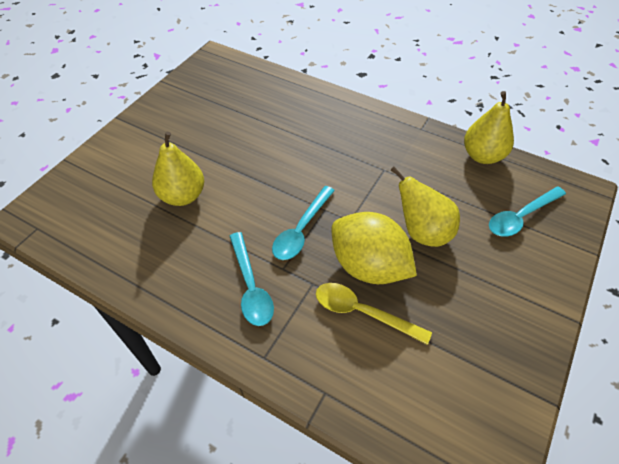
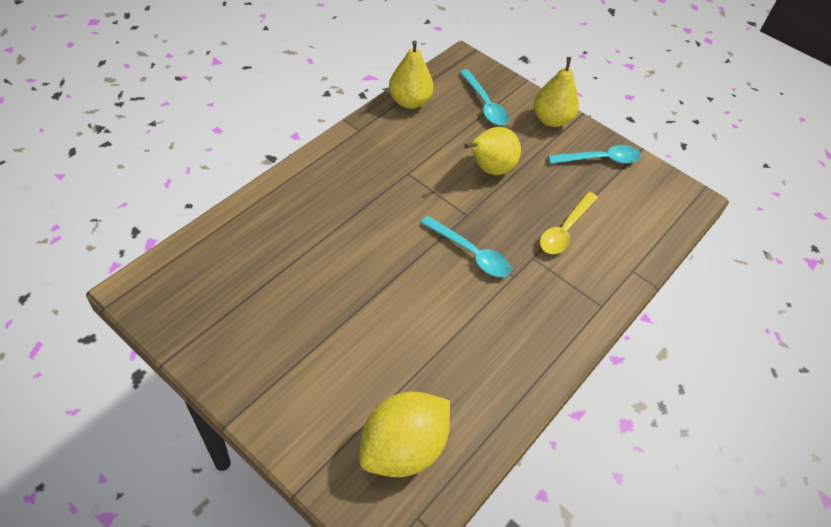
camera: 85 degrees left, 0 degrees up
(183, 196) = (401, 351): yellow pear -> yellow pear (551, 120)
(251, 286) = (530, 304): turquoise spoon -> turquoise spoon (600, 159)
(368, 266) = (520, 214): yellow lemon -> yellow lemon (403, 448)

